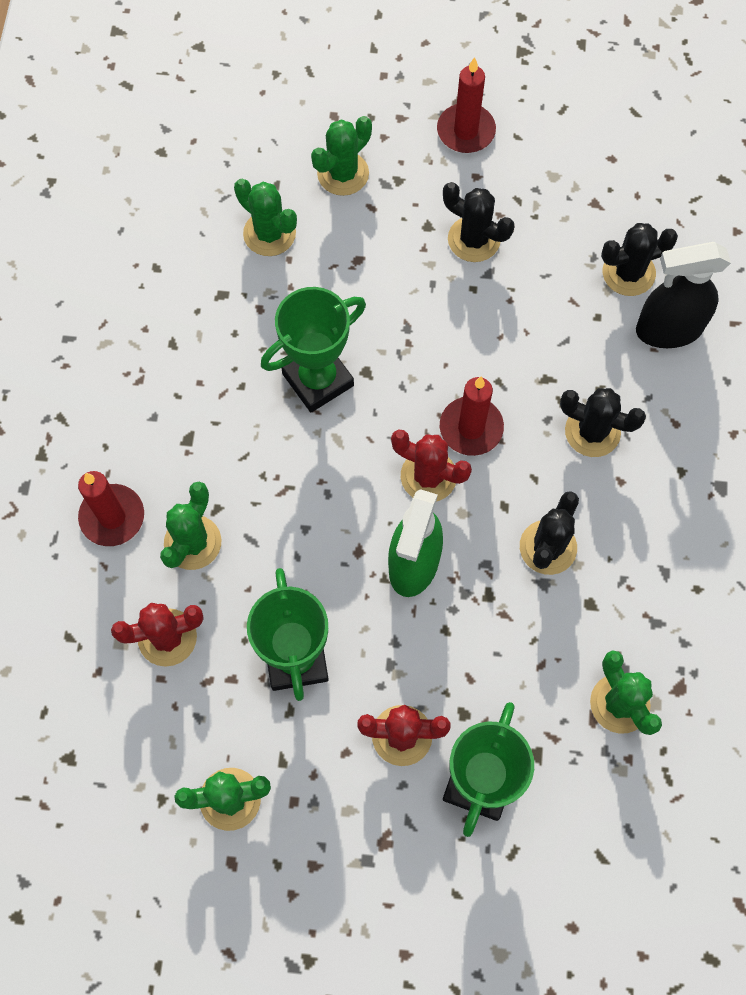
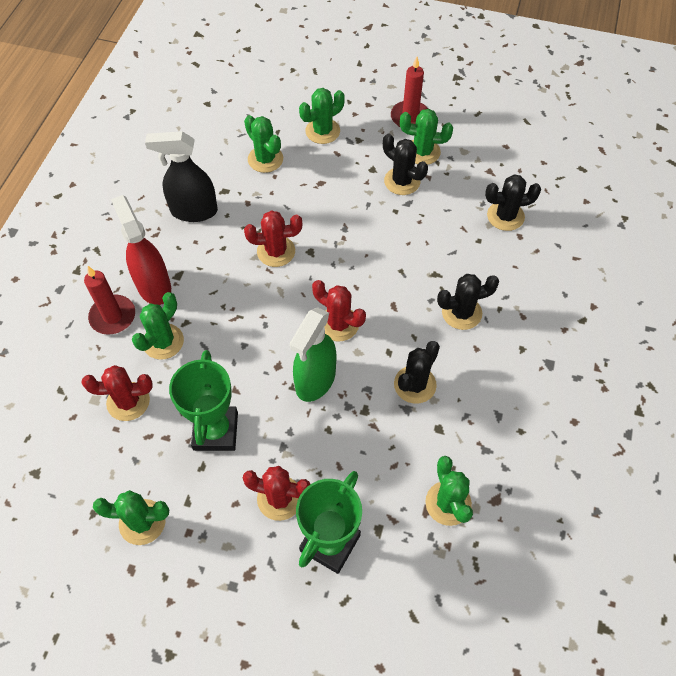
camera: 10 degrees right, 10 degrees down
(158, 461) = (153, 286): none -> red spray bottle
(318, 379) = (276, 251): green trophy -> red cactus
(471, 428) = (375, 297): red candle -> none
(494, 186) = (422, 152): none -> green cactus
(592, 431) = (461, 313): black cactus -> black cactus turned 45 degrees counterclockwise
(668, 329) = (527, 255): black spray bottle -> black spray bottle (193, 211)

